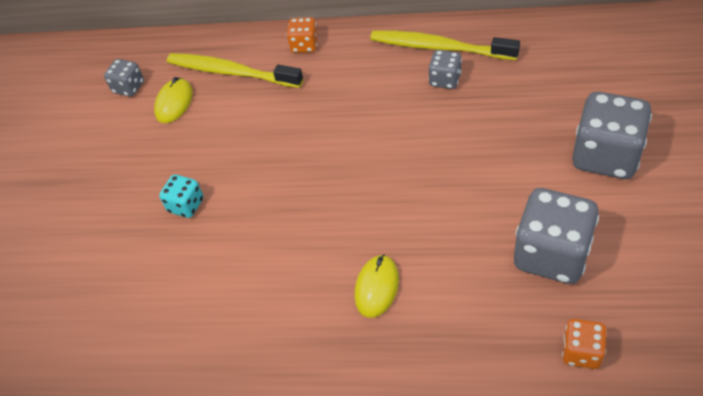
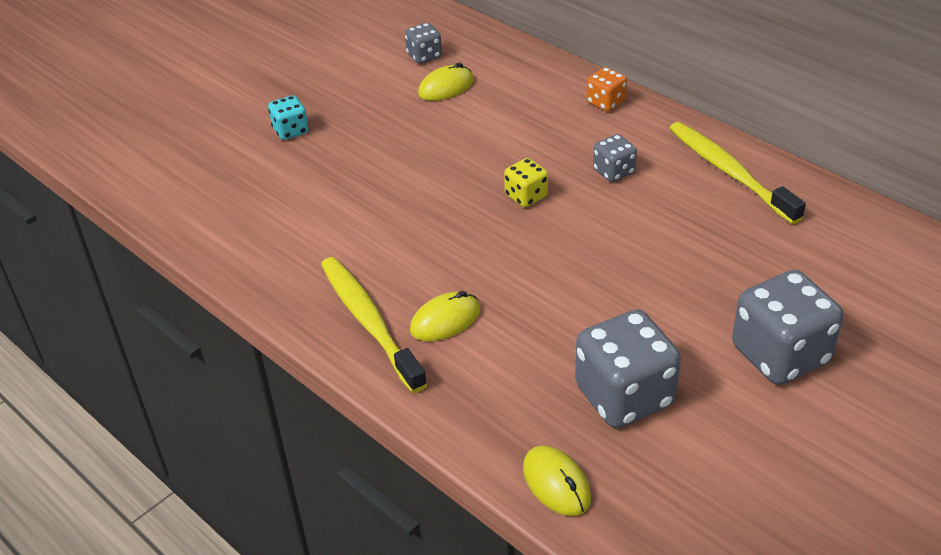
camera: 35 degrees right, 10 degrees down
(186, 205) = (370, 168): turquoise dice -> turquoise dice (290, 131)
(231, 72) = (518, 89): yellow toothbrush -> yellow toothbrush (369, 322)
(327, 151) = (526, 196): none -> yellow dice
(445, 80) = (701, 201): grey dice -> grey dice (613, 172)
(581, 352) = (556, 483): orange dice -> yellow mouse

